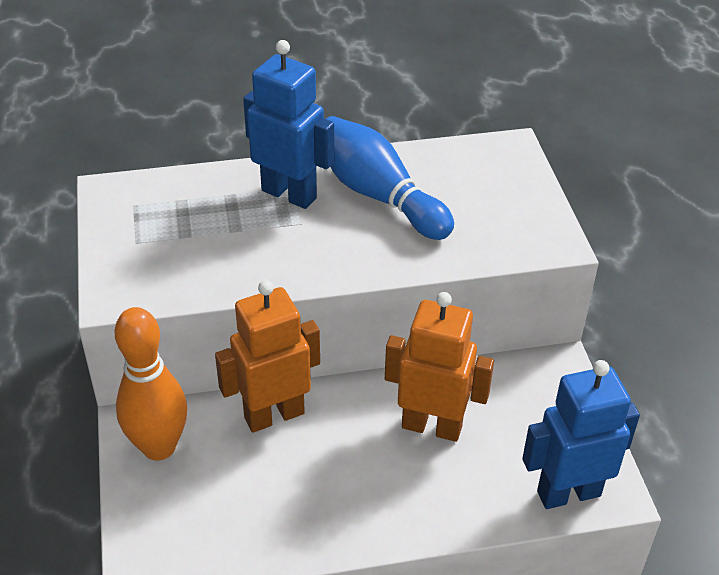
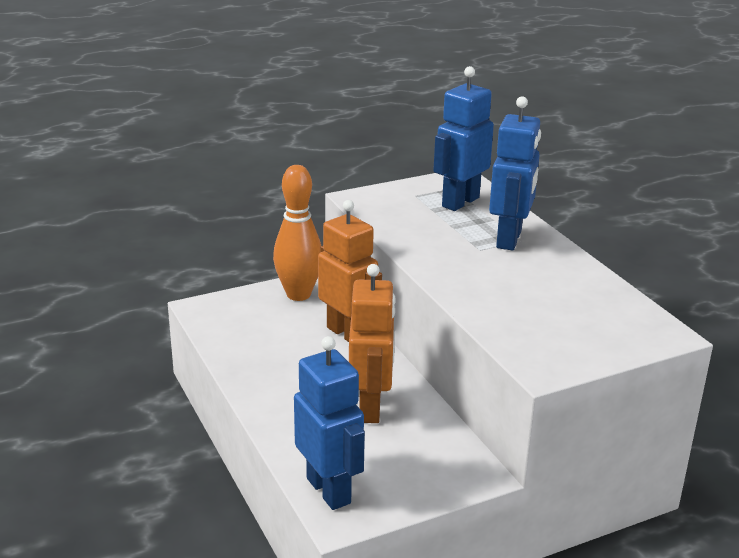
camera: 75 degrees right, 15 degrees down
(177, 208) = (460, 202): none -> blue robot
(378, 195) = (539, 276): blue bowling pin -> none

